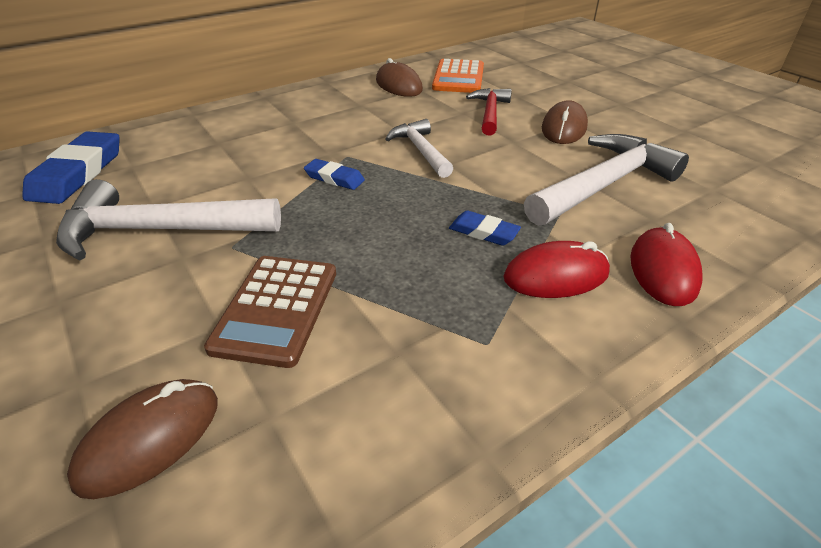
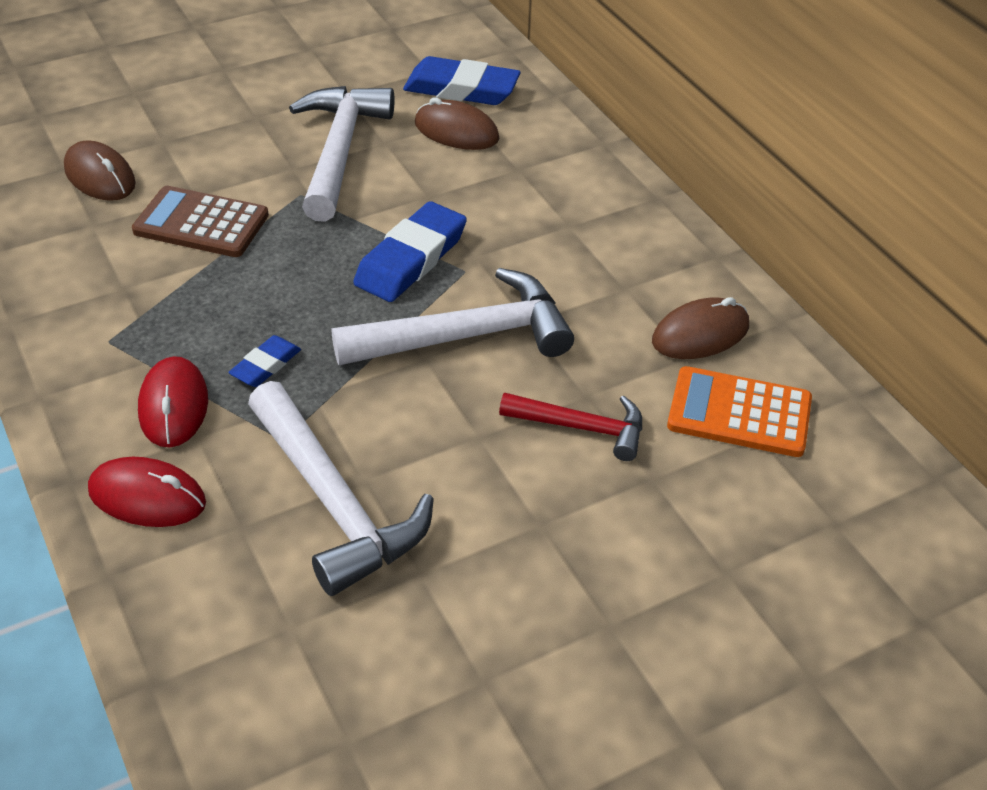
camera: 95 degrees right, 5 degrees up
(334, 178) = (411, 259): blue eraser -> blue eraser, size x1.86
(421, 151) = (466, 336): white hammer -> white hammer, size x1.71
(564, 128) = (515, 508): brown mouse -> brown mouse (456, 131)

